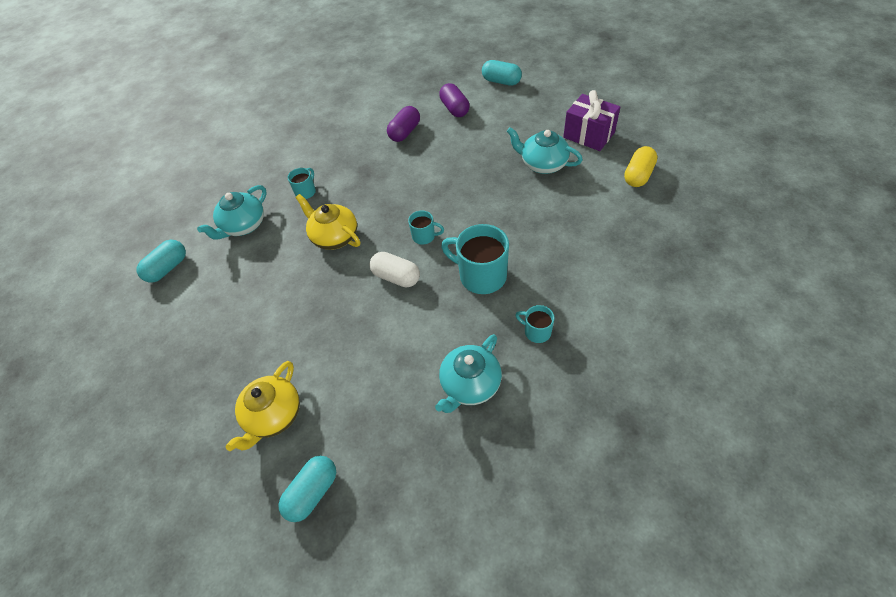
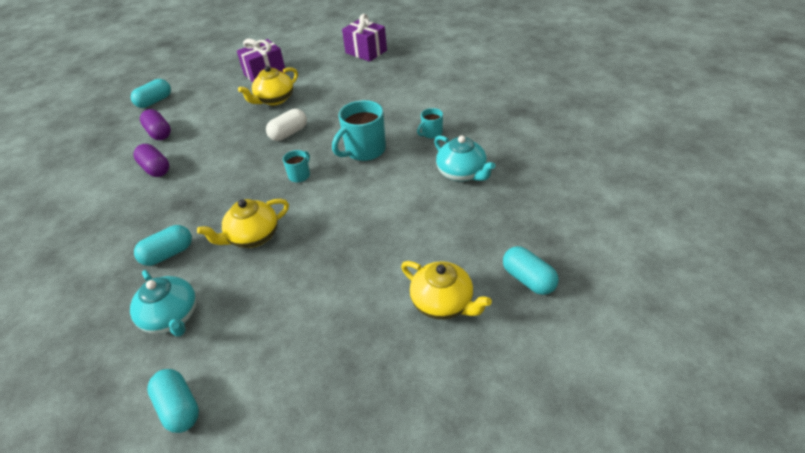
camera: 75 degrees left, 10 degrees down
(306, 192) = (168, 254): turquoise mug -> turquoise capsule
(396, 277) = (333, 199): white capsule -> white capsule (288, 133)
(454, 109) = (159, 133): purple capsule -> purple capsule turned 60 degrees clockwise
(543, 164) = (274, 99): turquoise teapot -> yellow teapot
(638, 175) = (323, 63): yellow capsule -> none
(689, 206) = (366, 52): none -> purple gift

